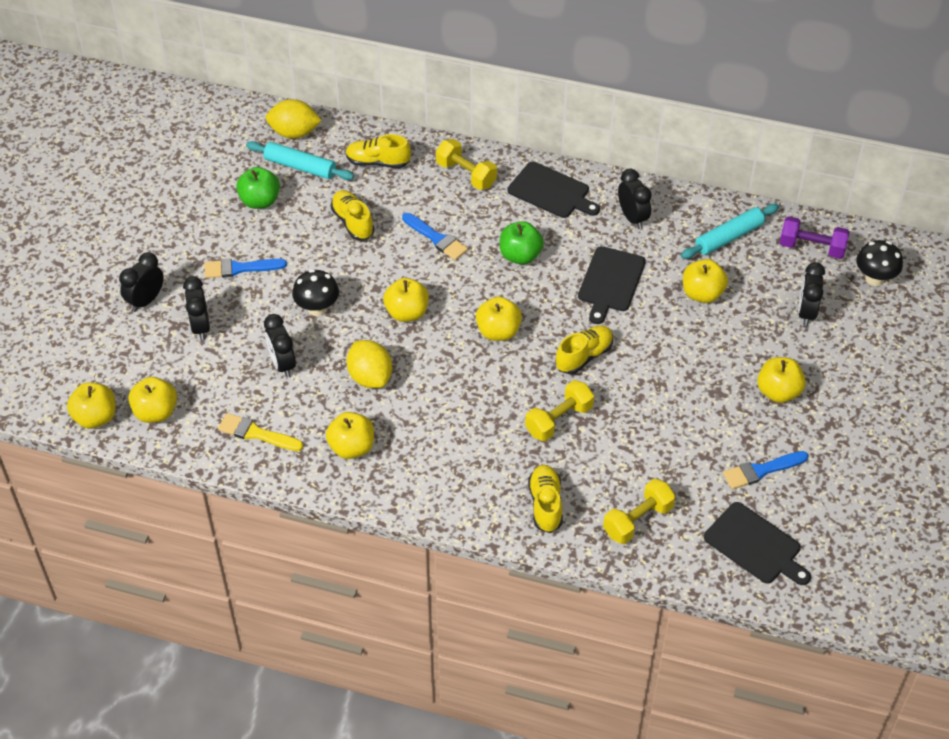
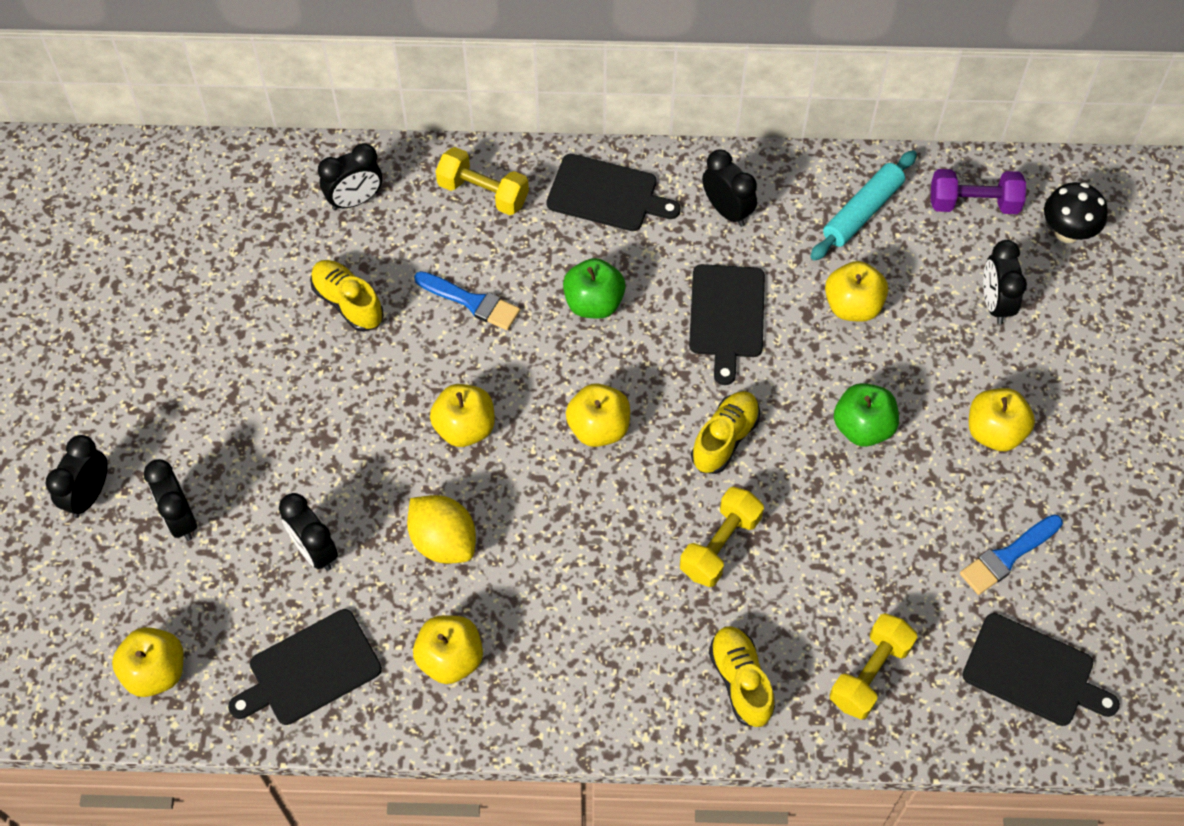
camera: 15 degrees left, 10 degrees up
(95, 417) = (70, 702): yellow apple -> none
(240, 268) = (209, 412): blue brush -> none
(256, 433) = (310, 670): yellow brush -> black cutting board
(260, 201) = (207, 298): green apple -> green apple (863, 427)
(294, 133) = (224, 179): yellow lemon -> none
(300, 167) = (248, 231): turquoise rolling pin -> none
(317, 308) = (338, 450): black mushroom -> none
(378, 162) = (355, 200): yellow shoe -> black clock

